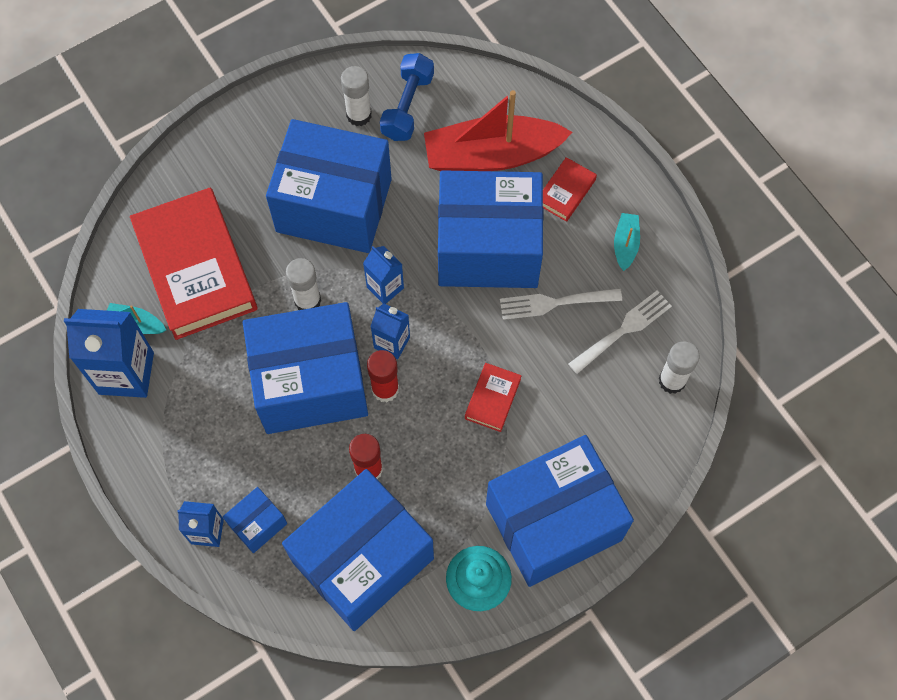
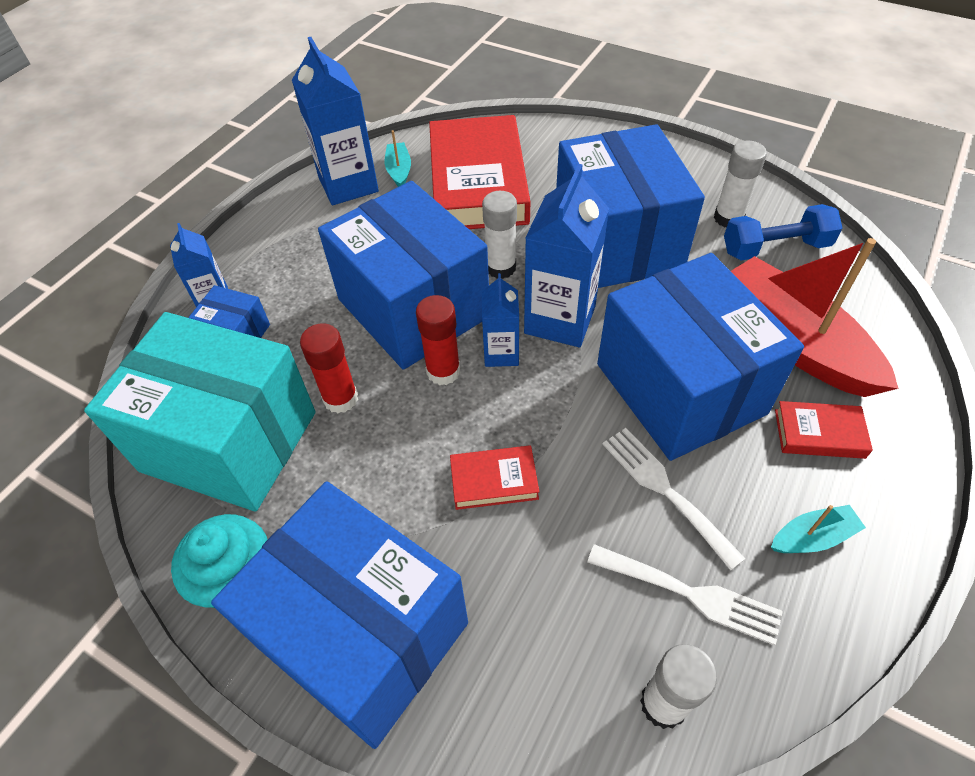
camera: 65 degrees right, 15 degrees down
(195, 268) = (478, 182): red book -> red book turned 45 degrees counterclockwise
(363, 560) = (229, 441): blue box -> turquoise box
(385, 287) = (560, 320): blue carton -> blue carton, size x1.78

